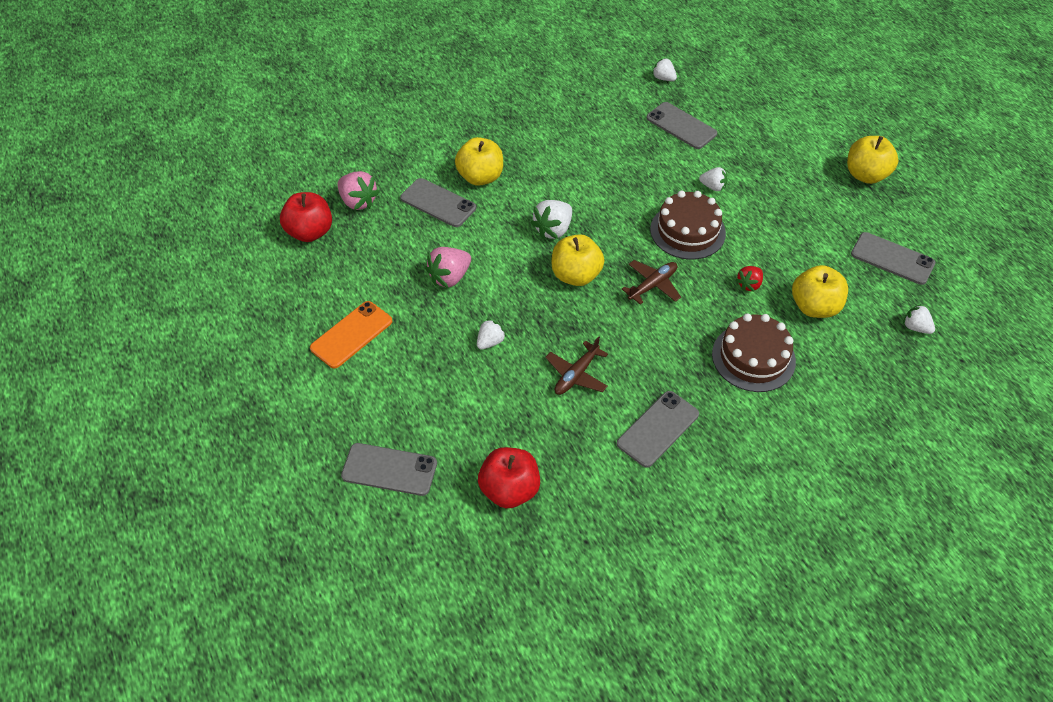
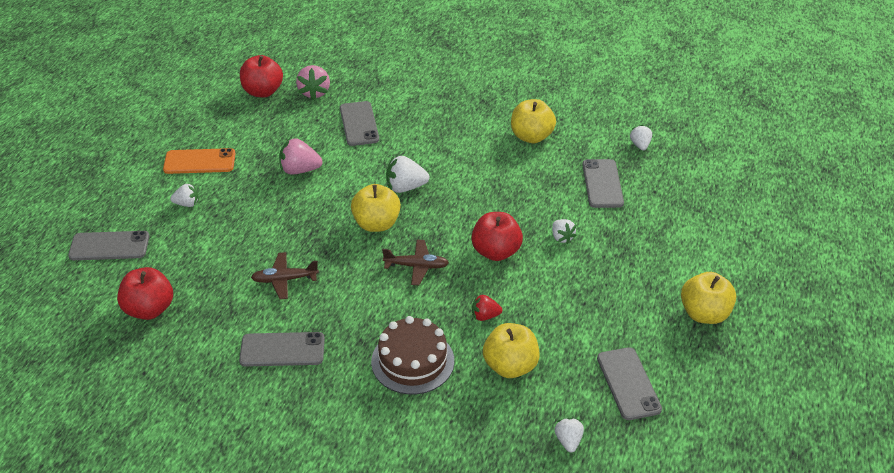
camera: 45 degrees right, 10 degrees down
(389, 469) = (109, 246): grey phone -> grey phone turned 60 degrees counterclockwise
(480, 177) = (408, 126): yellow apple -> yellow apple (531, 136)
(490, 342) = (265, 222): white strawberry -> white strawberry (187, 204)
(687, 231) = (496, 252): brown cake -> red apple

